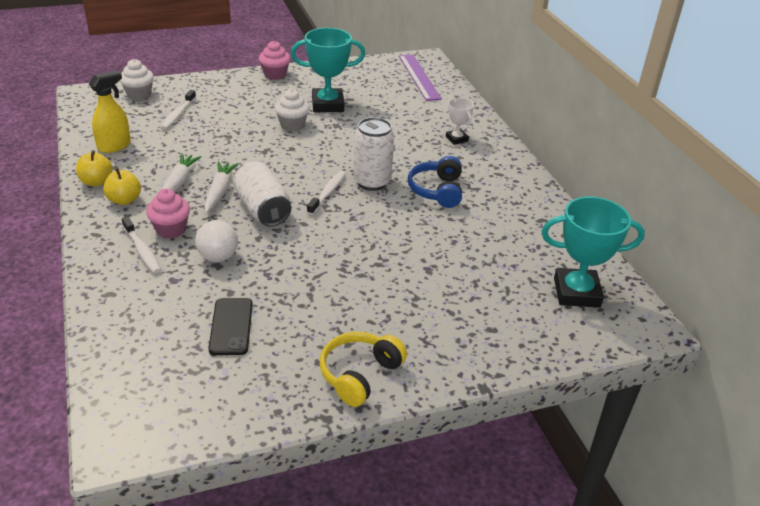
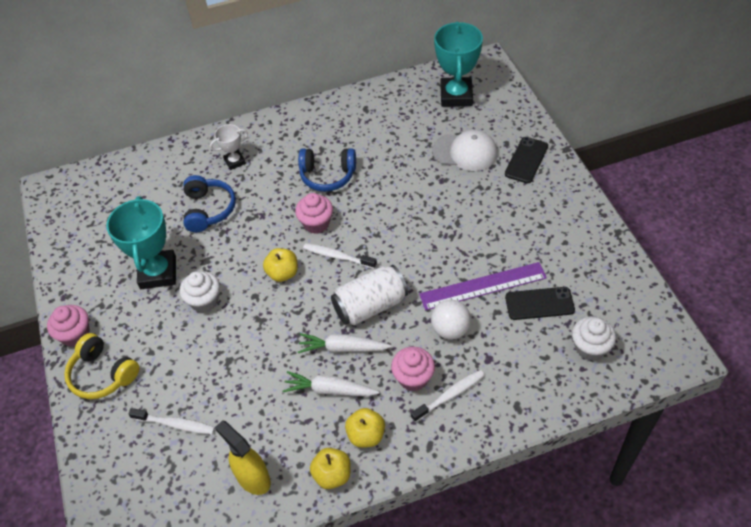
camera: 85 degrees left, 15 degrees up
(139, 94) = (118, 485): white cupcake -> white cupcake (590, 348)
(314, 162) = (283, 273): none -> yellow apple
(359, 374) = (571, 216): yellow headphones -> yellow headphones (102, 374)
(372, 182) = (316, 223): white can -> pink cupcake
(396, 126) = (208, 209): none -> blue headphones
(419, 77) = (96, 193): purple ruler -> purple ruler (483, 286)
(461, 344) = (526, 160): none -> black phone
(474, 291) = (465, 152): none -> white cap

